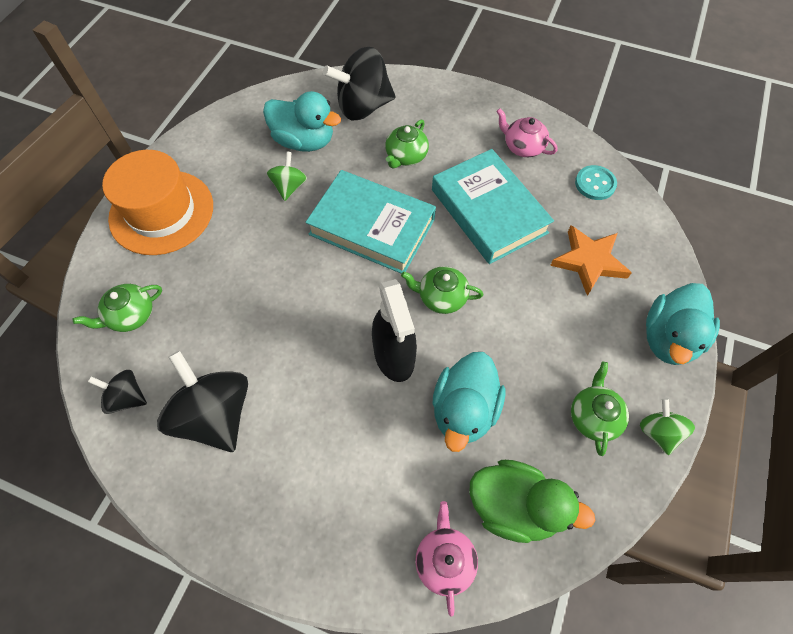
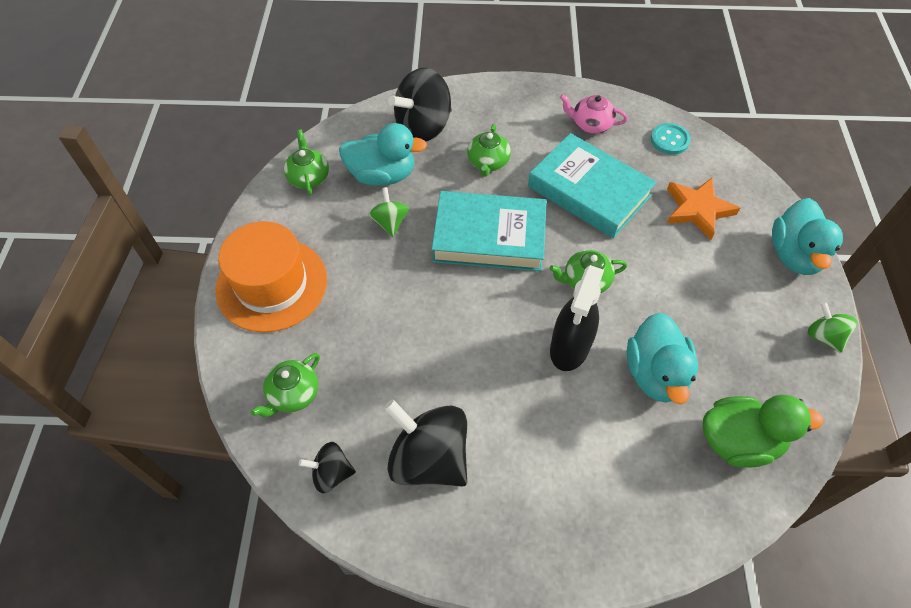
camera: 20 degrees left, 5 degrees down
(394, 356) = (569, 347): black spray bottle -> black spray bottle turned 60 degrees clockwise
(444, 560) = (703, 509): pink teapot -> none
(593, 416) = (766, 342): green teapot -> green teapot (308, 177)

